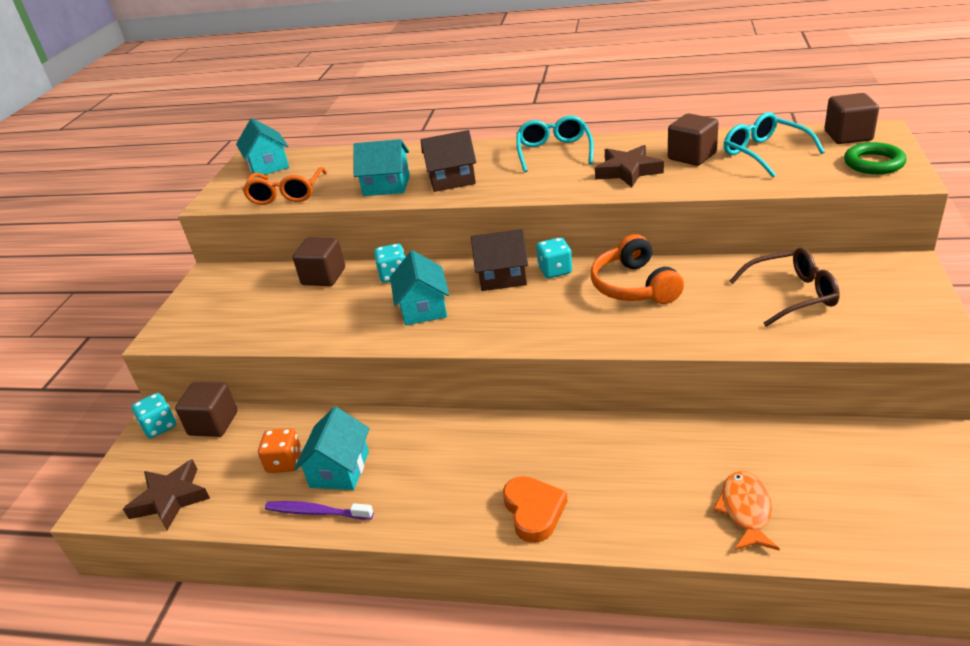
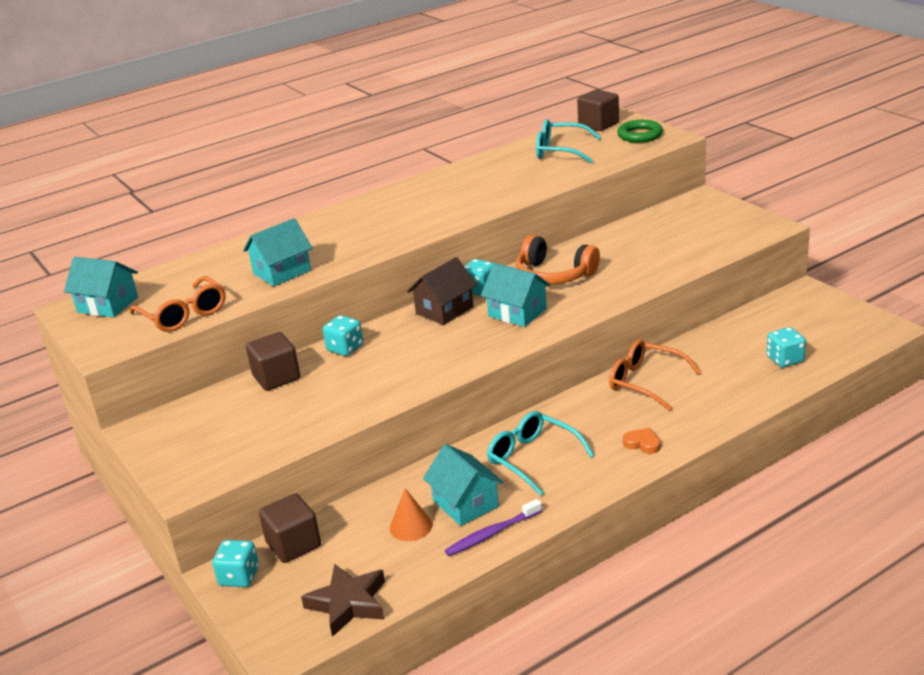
camera: 45 degrees left, 5 degrees down
(285, 462) = (411, 526): orange dice -> orange cone
(423, 308) = (414, 355): turquoise house -> turquoise house (517, 312)
(452, 180) = (339, 247): brown house -> none
(534, 511) = (642, 443): orange heart -> orange heart, size x0.61
(554, 152) = (395, 200): turquoise glasses -> turquoise glasses (532, 458)
(625, 446) = (645, 382): none -> orange glasses
(628, 171) = (480, 192): brown star -> none
(692, 156) = (512, 169): brown cube -> none
(746, 510) = (758, 374): orange fish -> none
(792, 295) = (662, 238): brown glasses -> none
(799, 512) = (785, 359): none -> turquoise dice

